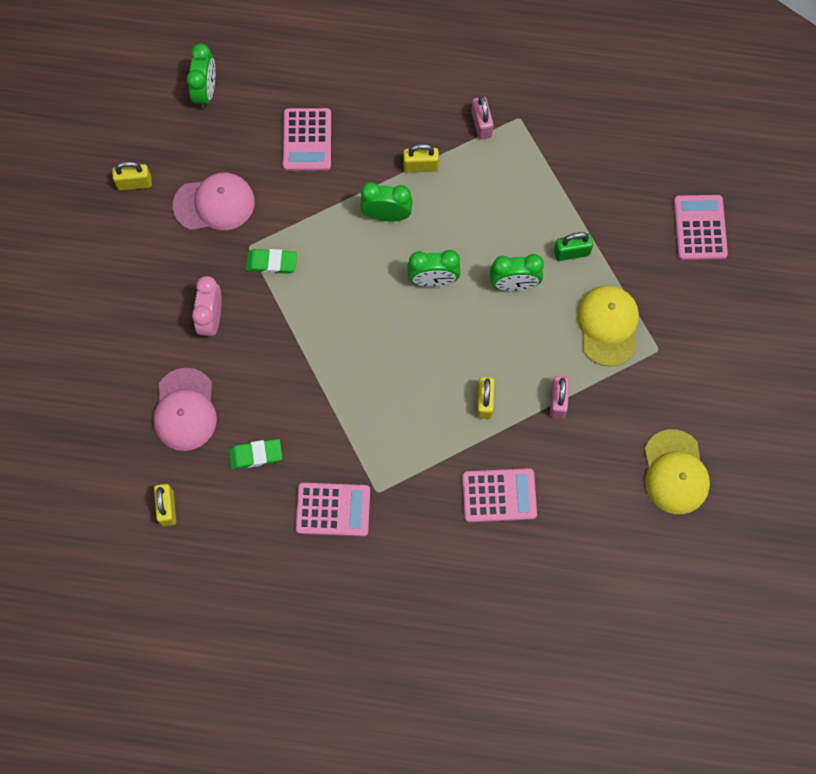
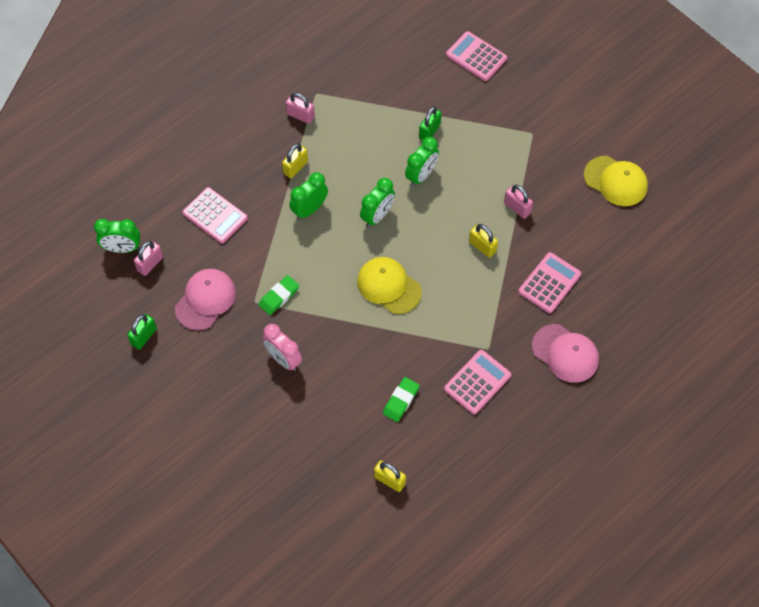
camera: 50 degrees left, 10 degrees down
(134, 183) = (144, 336): yellow padlock -> green padlock
(185, 410) = (331, 420): pink cap -> pink cap (565, 353)
(206, 91) = (122, 248): green clock -> green clock turned 135 degrees clockwise
(210, 127) = (150, 264): none -> pink padlock
(608, 326) = (493, 147): yellow cap -> yellow cap (389, 286)

